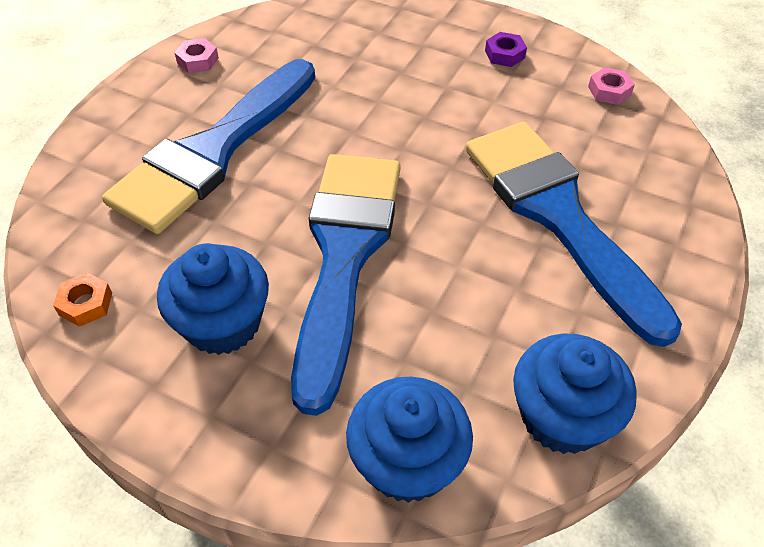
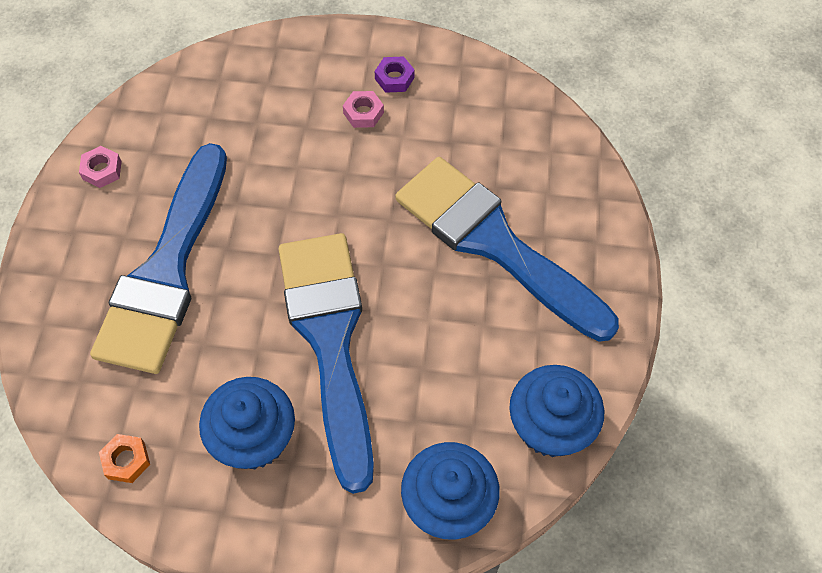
camera: 20 degrees left, 10 degrees up
(609, 91) = (500, 94): pink nut -> pink nut (363, 113)

